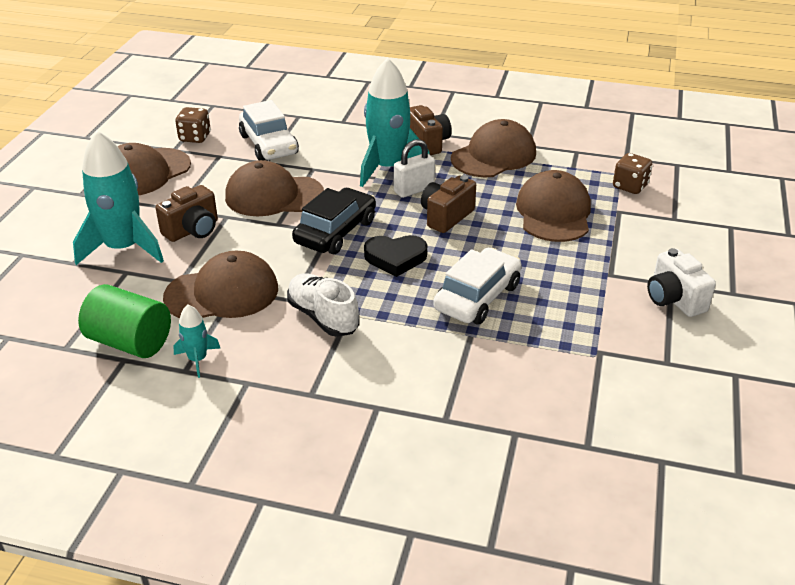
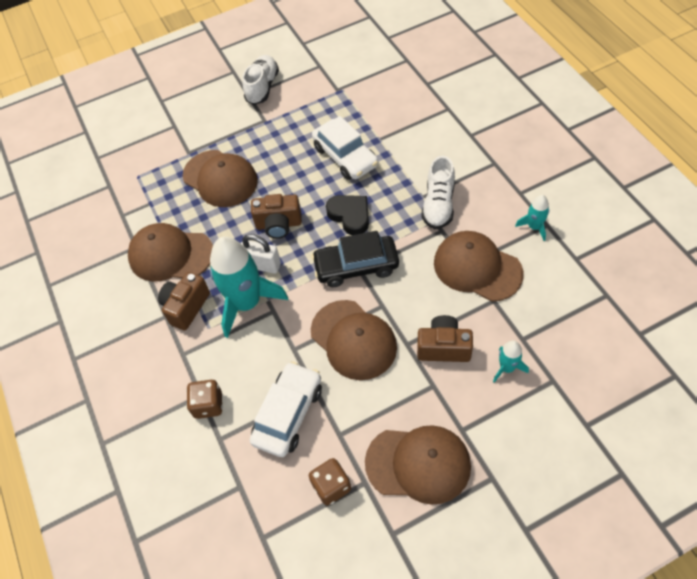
camera: 125 degrees left, 20 degrees up
(123, 248) = (507, 368): turquoise rocket -> turquoise rocket, size x0.47
(130, 342) = (563, 269): green cylinder -> none
(477, 297) = (345, 156): white car -> white car turned 120 degrees counterclockwise
(554, 212) = (220, 178): brown cap -> brown cap turned 105 degrees counterclockwise
(630, 186) = (151, 163): brown dice -> brown dice (208, 405)
(674, 299) = (262, 87): white camera -> white shoe

